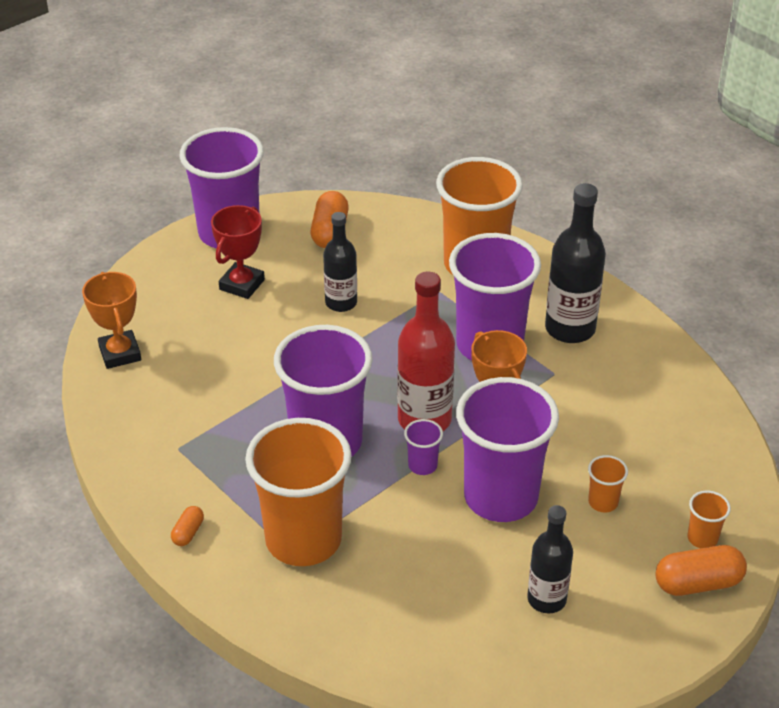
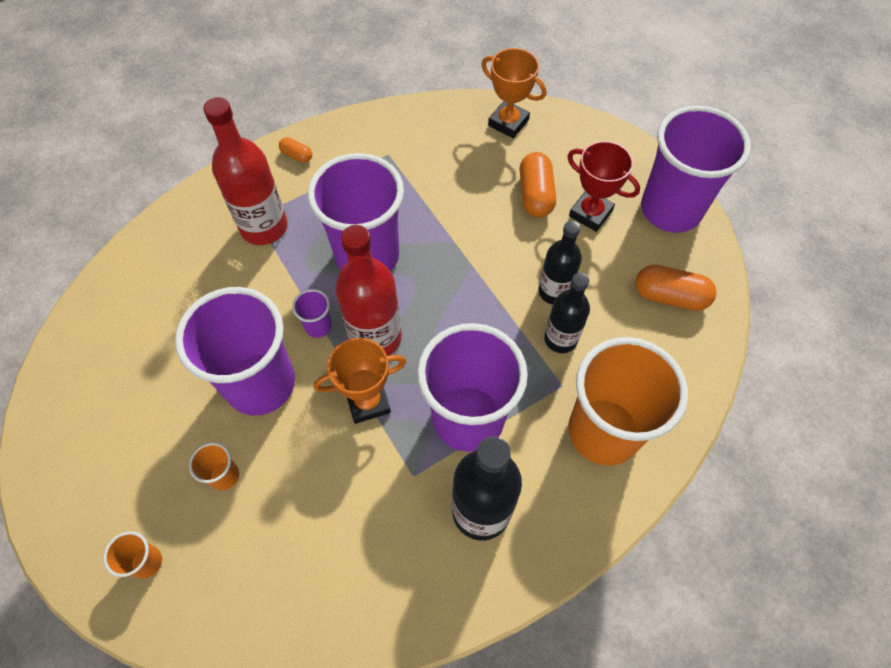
camera: 100 degrees right, 20 degrees up
(120, 353) = (508, 122): orange trophy -> orange trophy turned 45 degrees clockwise
(303, 540) = (264, 227): orange cup -> red bottle
(546, 599) = (134, 396): black bottle -> black bottle (560, 339)
(697, 583) = (97, 538): orange capsule -> orange capsule (535, 195)

